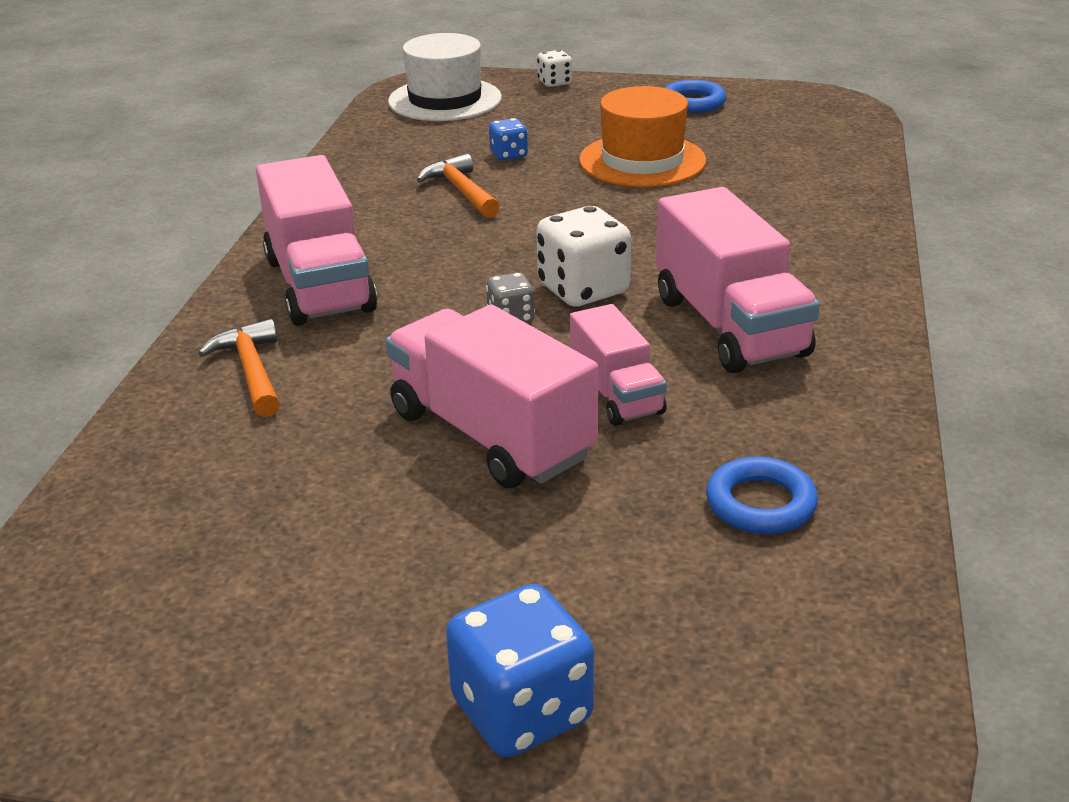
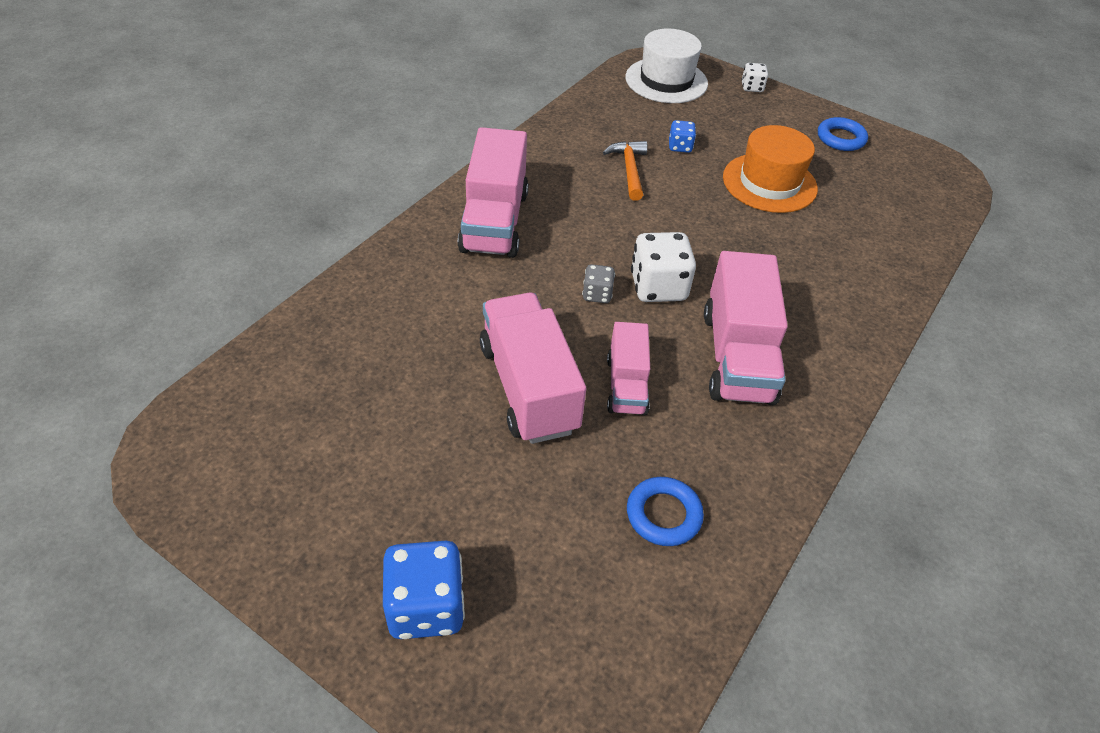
camera: 20 degrees right, 15 degrees up
(251, 370) = (417, 279): orange hammer -> none

